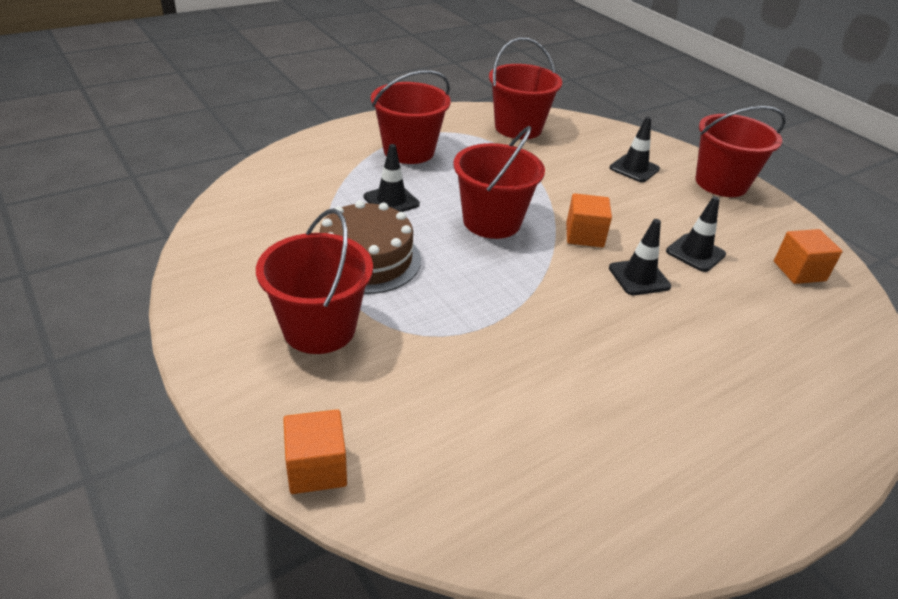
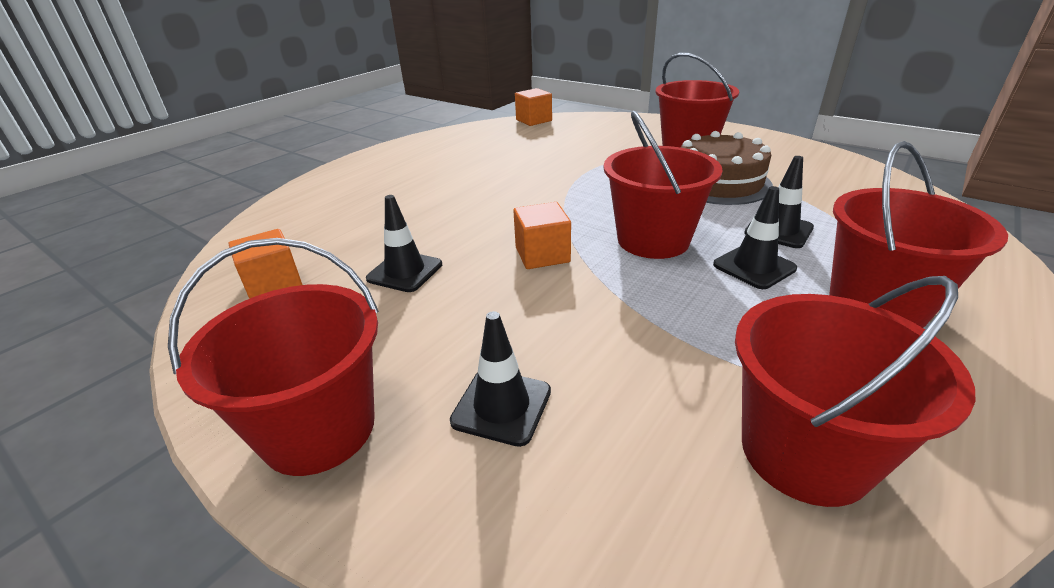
camera: 165 degrees right, 5 degrees down
(316, 468) = (618, 118): orange cube -> orange cube (534, 120)
(639, 277) = (471, 230): black traffic cone -> black traffic cone (754, 267)

